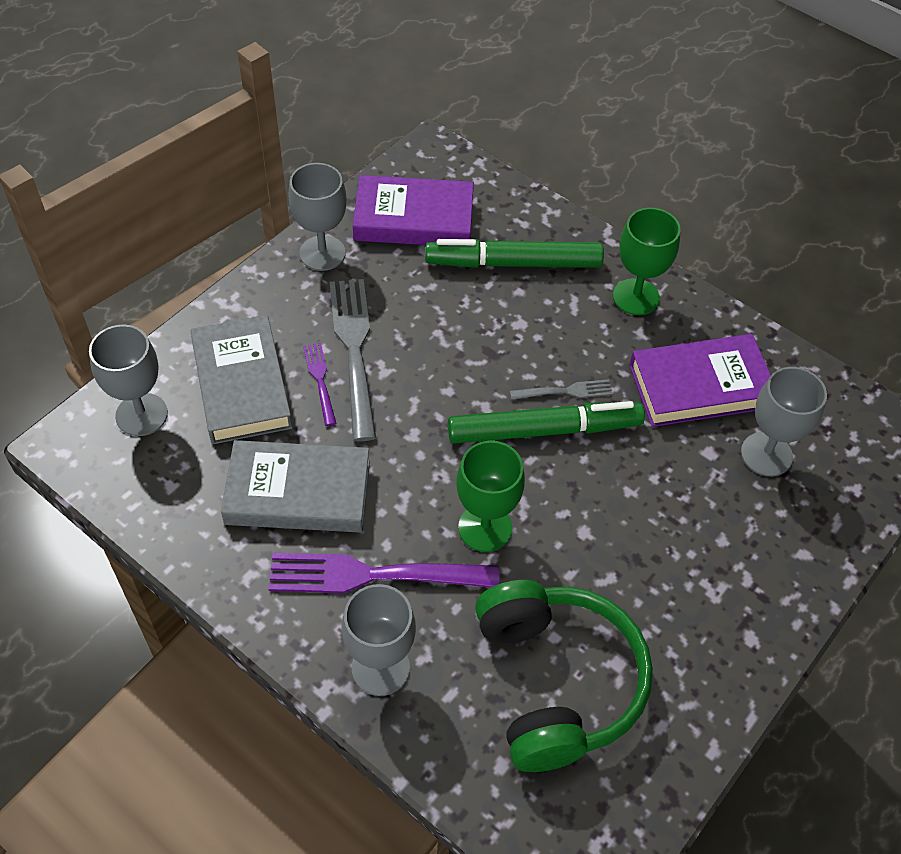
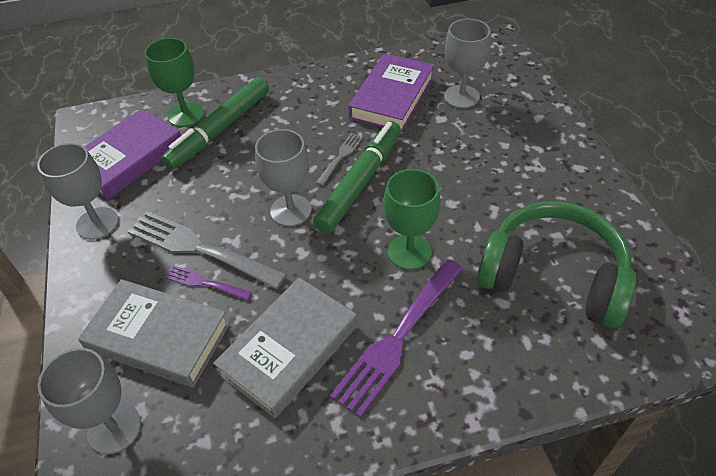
camera: 50 degrees left, 5 degrees down
(380, 668) = (478, 374): grey goblet -> grey goblet (291, 210)
(636, 297) = (304, 90): green goblet -> green goblet (186, 115)

